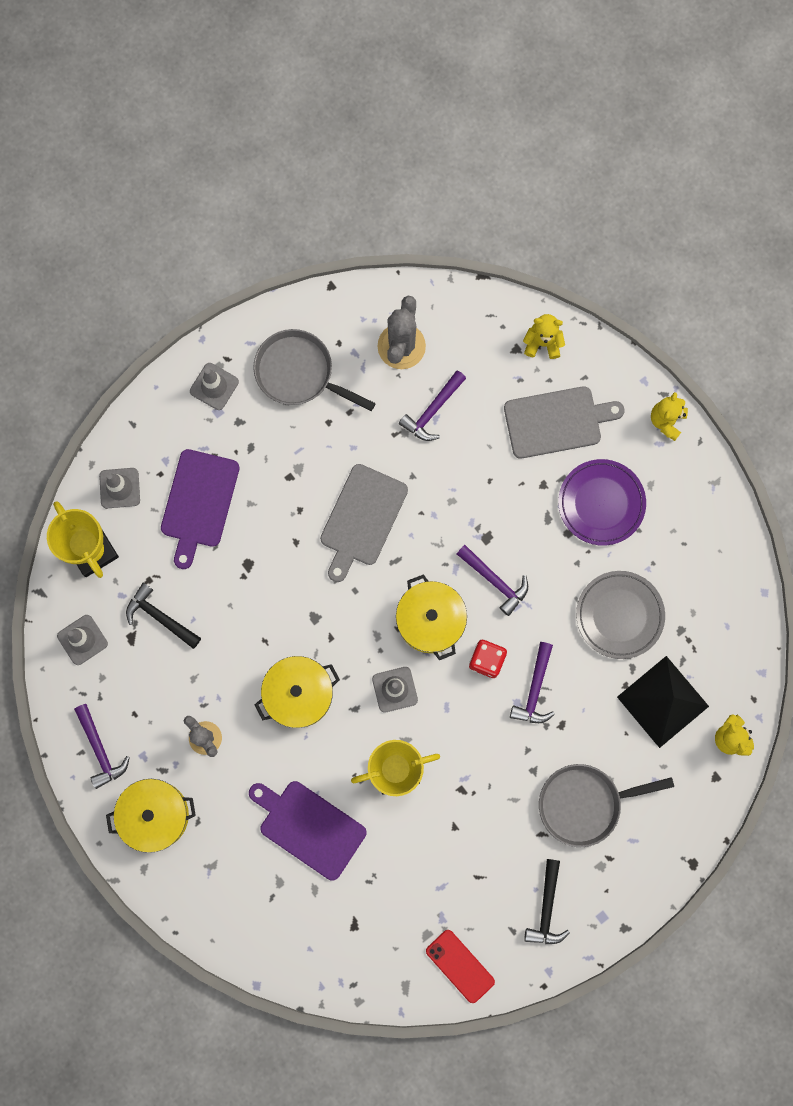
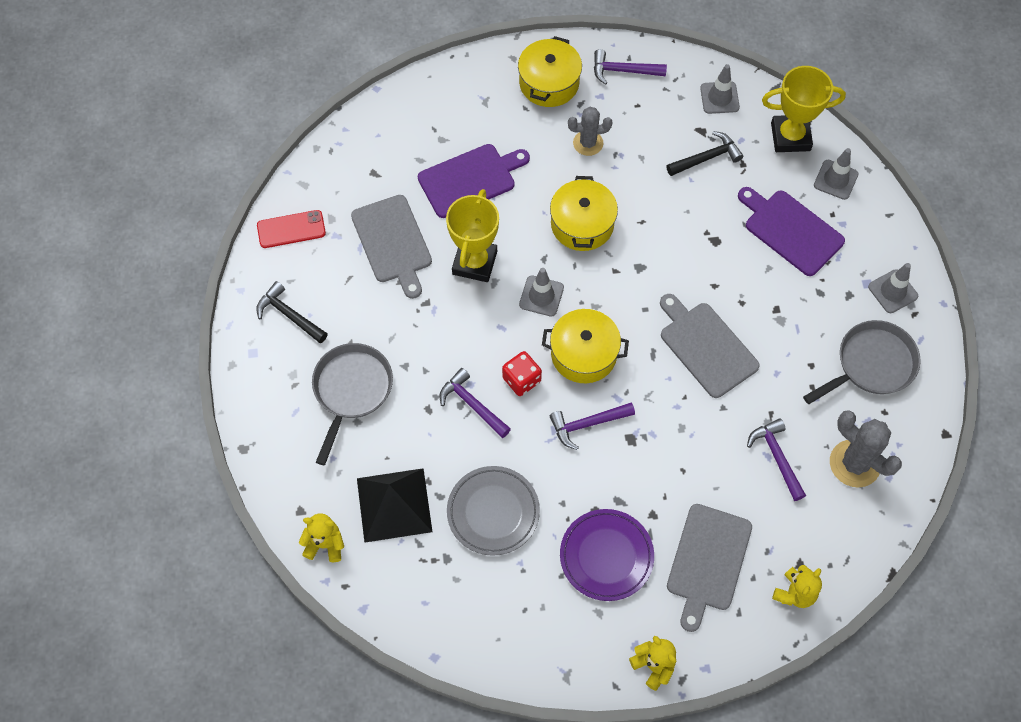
camera: 120 degrees right, 15 degrees down
(418, 859) = (392, 243): none -> grey cutting board

